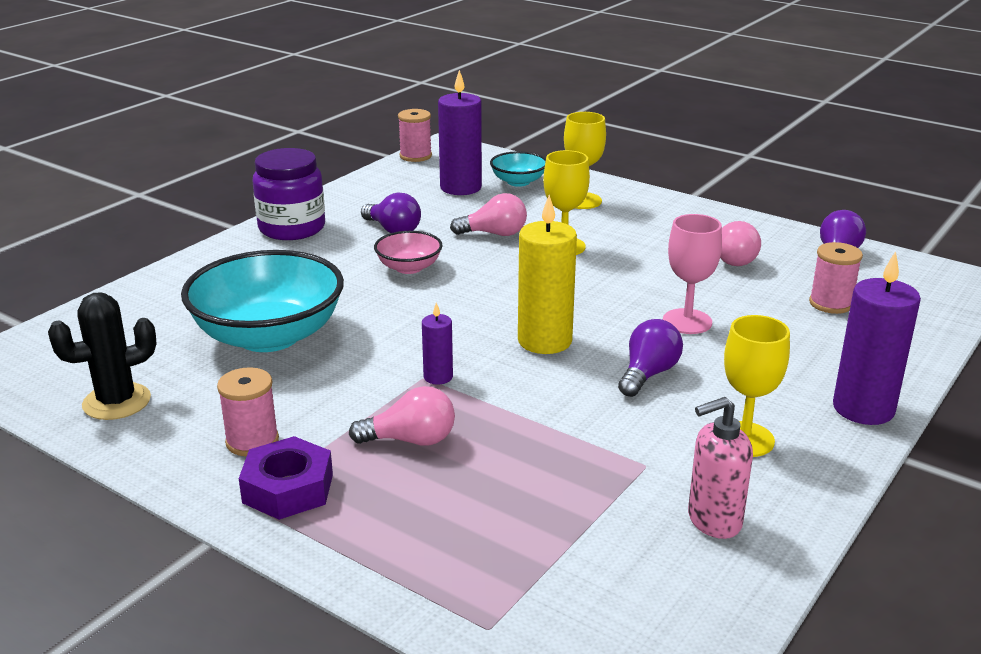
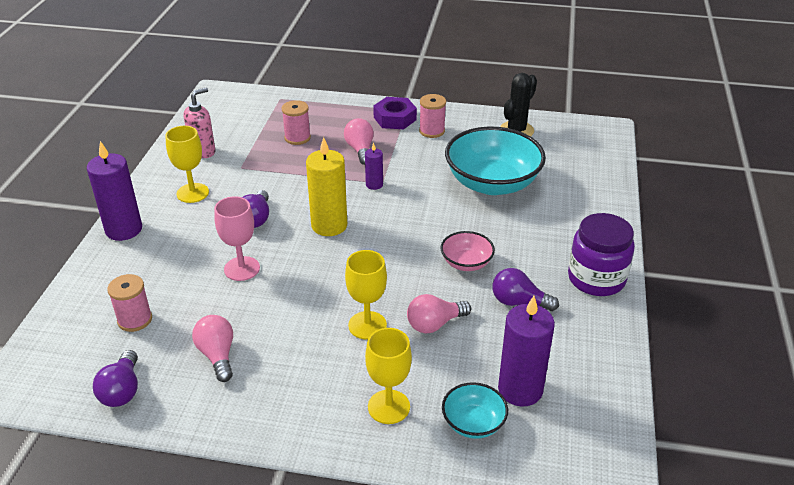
camera: 155 degrees right, 10 degrees up
(411, 440) = (360, 150): pink light bulb -> pink light bulb turned 105 degrees clockwise
(415, 156) = (622, 441): pink spool -> pink spool (297, 138)

